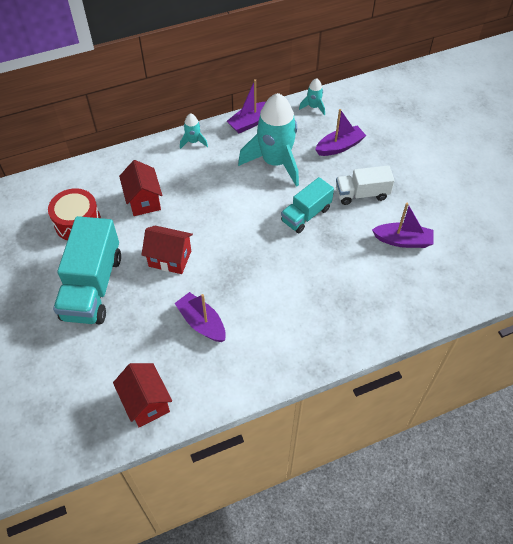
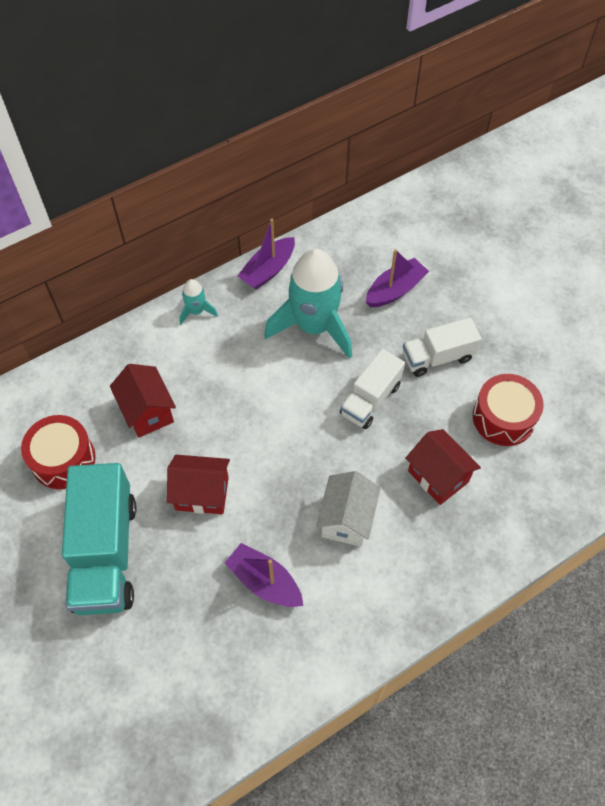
camera: 10 degrees left, 5 degrees up
(146, 403) = (215, 711): red house -> red house (438, 476)
(271, 291) = (346, 519): none -> white house
(306, 215) = (370, 399): turquoise truck -> white truck
(313, 107) = (348, 234): turquoise rocket -> none
(403, 241) = (503, 418): purple boat -> red drum

